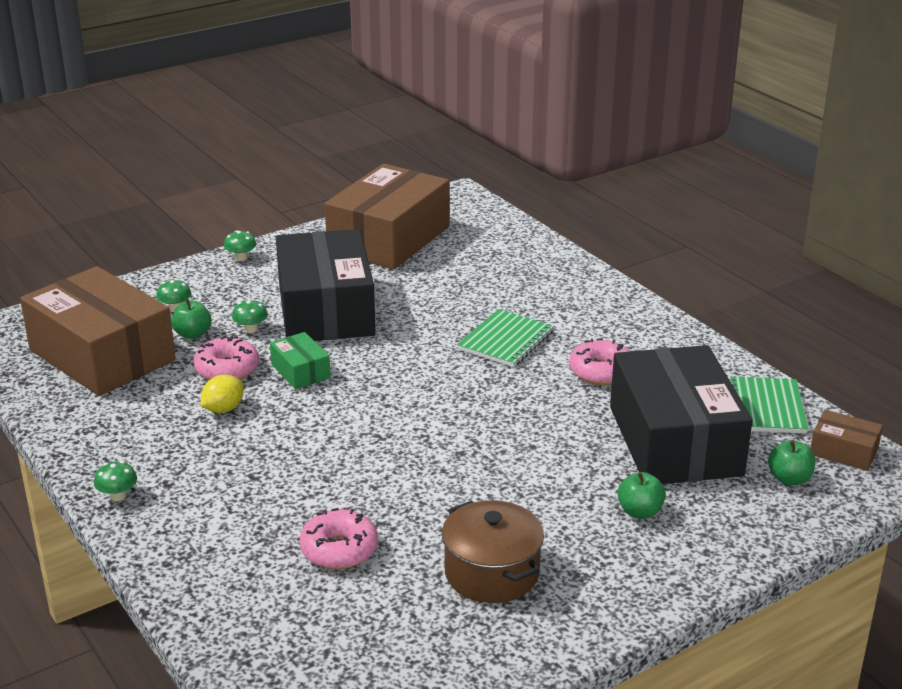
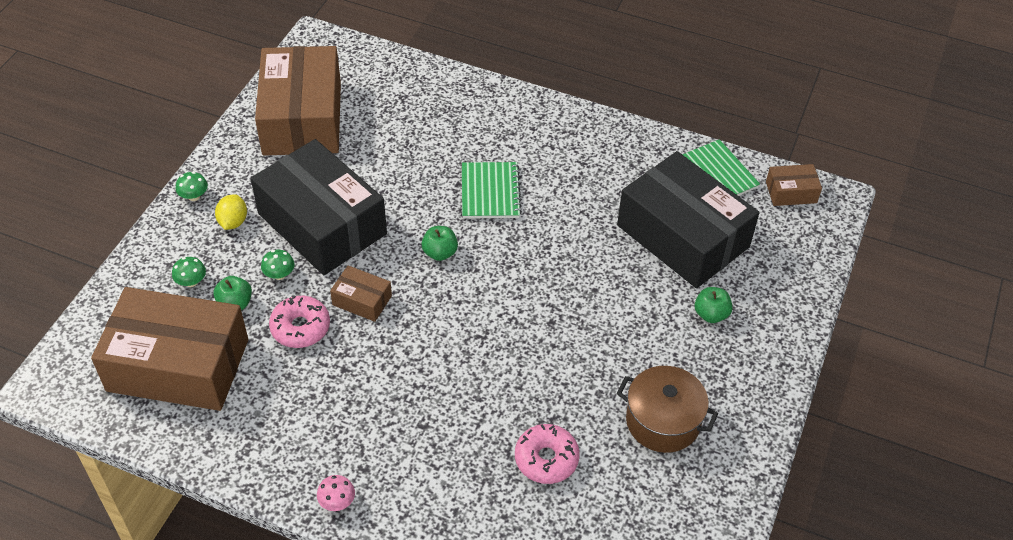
camera: 35 degrees left, 20 degrees up
(118, 496) = (337, 502): green mushroom -> pink mushroom
(223, 409) = (337, 371): yellow lemon -> yellow lemon (233, 222)
(300, 371) = (362, 300): green box -> brown box
(601, 372) = (583, 192): pink donut -> none
(789, 479) = (777, 235): green apple -> green apple (440, 253)

